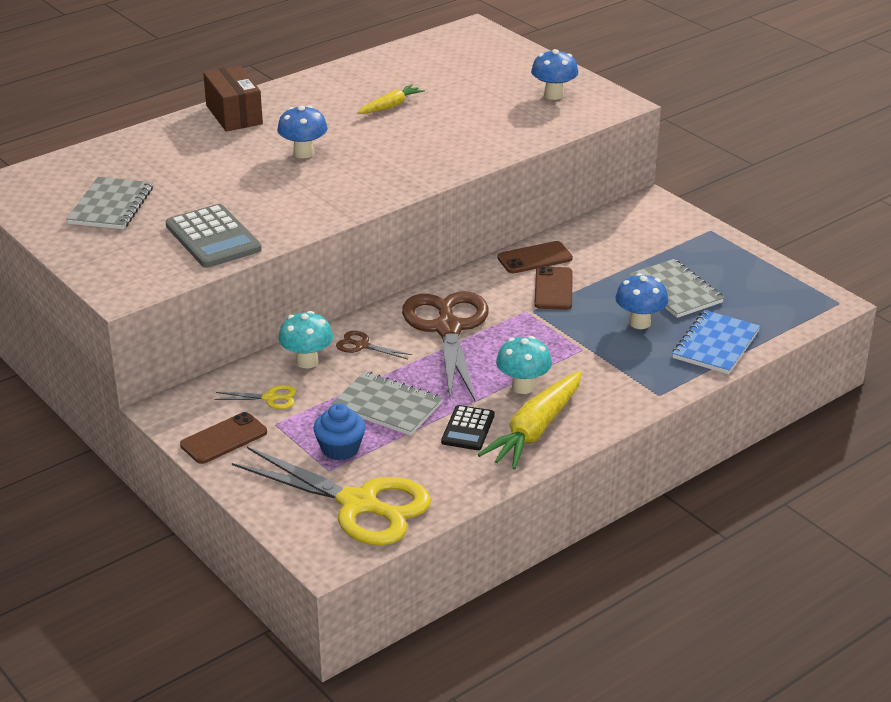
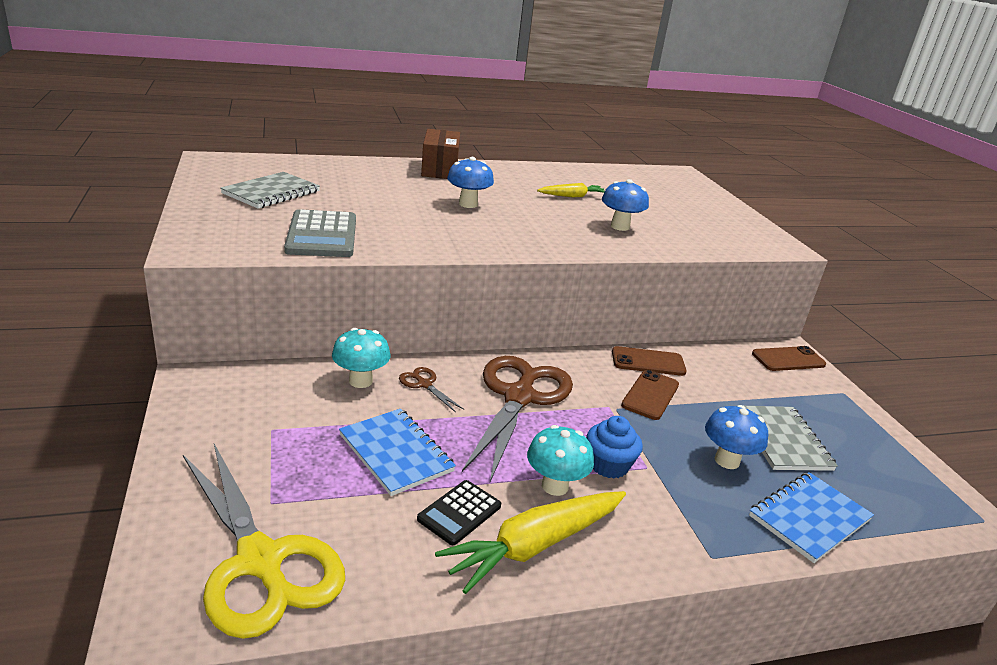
camera: 20 degrees right, 5 degrees down
(224, 439) = (209, 426): brown phone -> brown phone (788, 359)
(270, 398) = (293, 403): yellow scissors -> none
(340, 449) = (306, 482): blue cupcake -> blue cupcake (608, 465)
(387, 406) = (396, 453): grey notebook -> blue notebook
(553, 95) = (724, 226): blue mushroom -> blue mushroom (620, 226)

